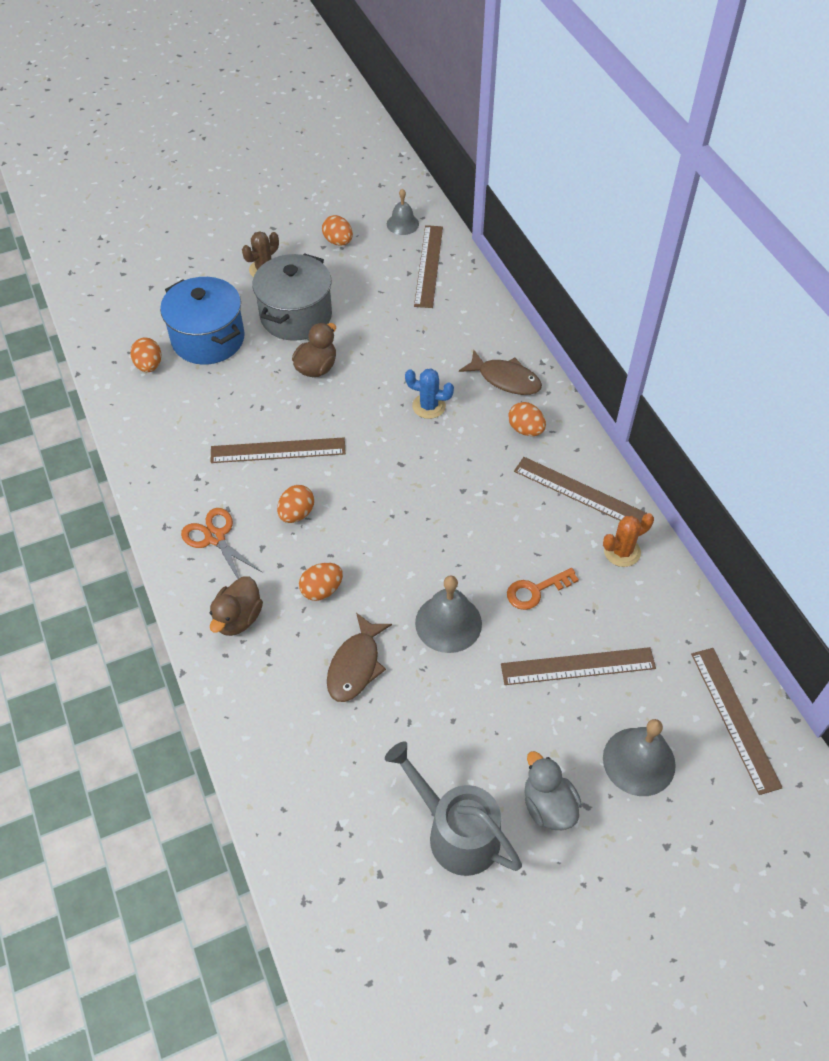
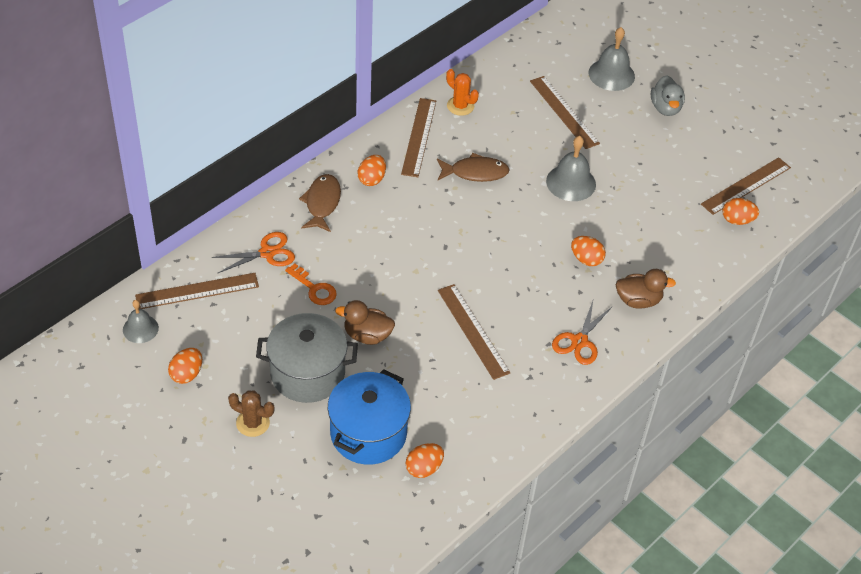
camera: 115 degrees left, 5 degrees down
(296, 513) = (528, 297): orange egg -> orange egg (737, 220)
(355, 665) = (633, 222): brown fish -> brown fish (475, 172)
(429, 406) = (375, 245): blue cactus -> none
(454, 322) = (267, 253): none -> orange scissors
(456, 832) = (709, 144): grey watering can -> none
(536, 590) = (518, 143): orange key -> orange key (314, 288)
(548, 805) = (665, 108): grey duck -> grey duck turned 45 degrees counterclockwise
(734, 718) = (557, 38): brown ruler -> brown ruler (746, 186)

